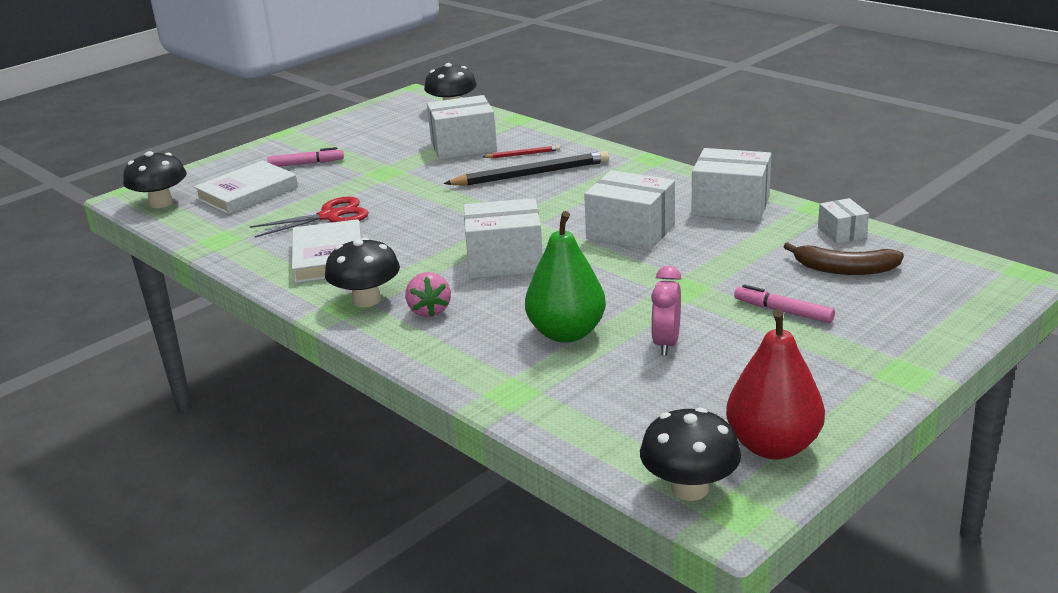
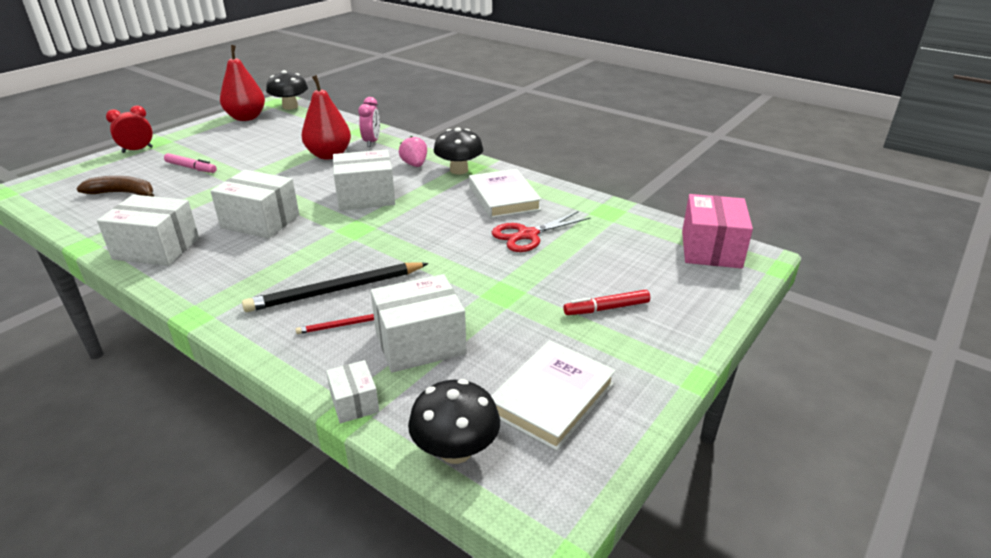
camera: 170 degrees right, 5 degrees up
(161, 203) = (711, 249): black mushroom -> pink box
(247, 193) = (634, 262): white book -> white book (552, 398)
(306, 164) = (606, 308): pink marker -> red marker
(566, 333) = (329, 155): green pear -> red pear
(666, 343) = (273, 151): pink clock -> pink clock (371, 142)
(842, 233) = (90, 222): white box -> white box (354, 402)
(917, 352) = (137, 150): none -> red clock

